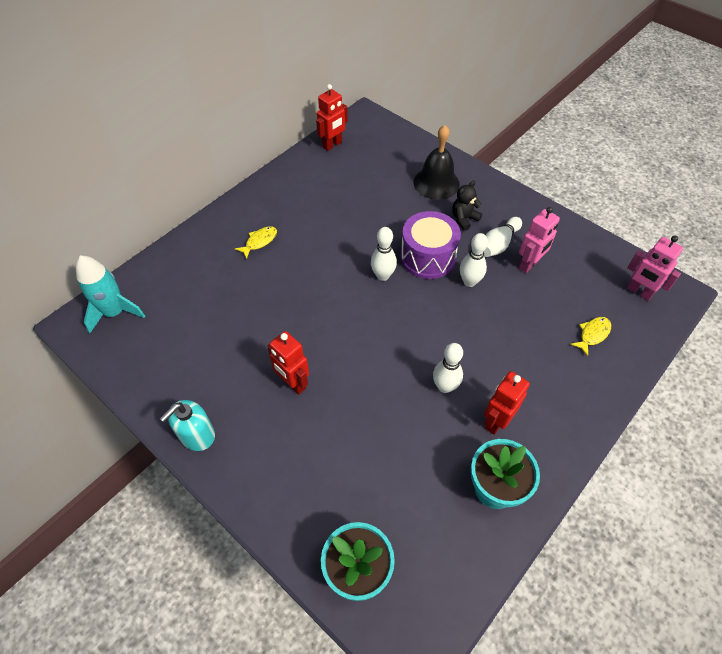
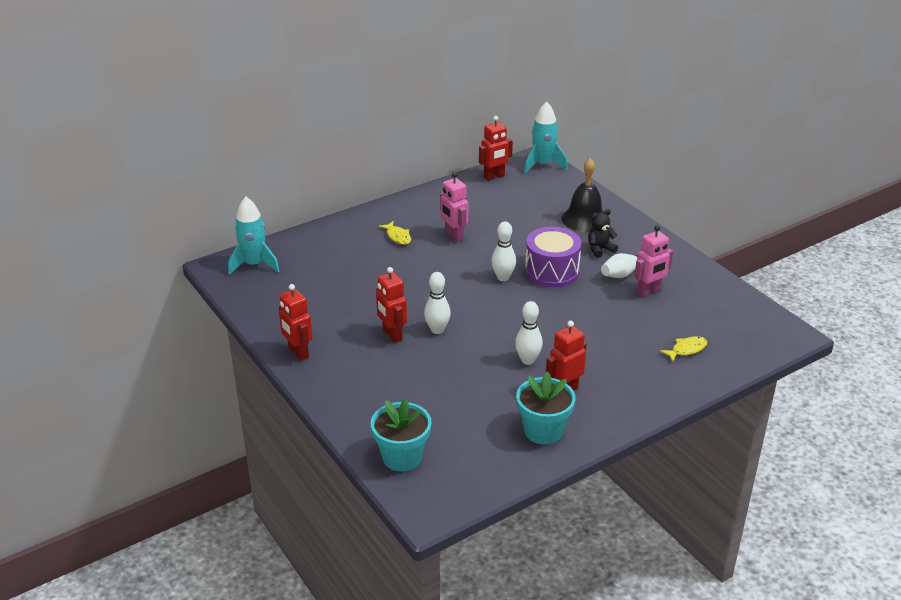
camera: 15 degrees right, 20 degrees down
(196, 435) = (298, 353): turquoise soap dispenser -> red robot
(259, 241) = (398, 237): yellow fish -> yellow fish turned 90 degrees clockwise
(374, 121) = (543, 164): none -> turquoise rocket
(469, 282) = (584, 294): white bowling pin -> white bowling pin (437, 330)
(639, 292) = (750, 328): pink robot -> pink robot (454, 236)

